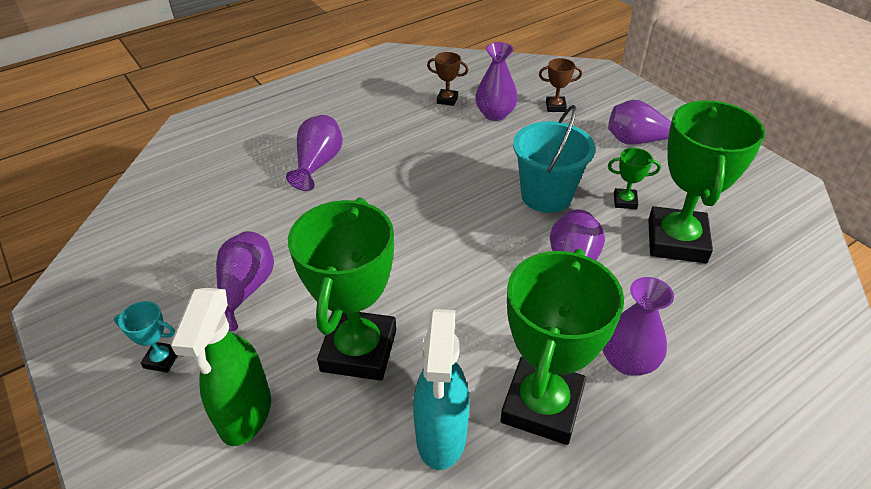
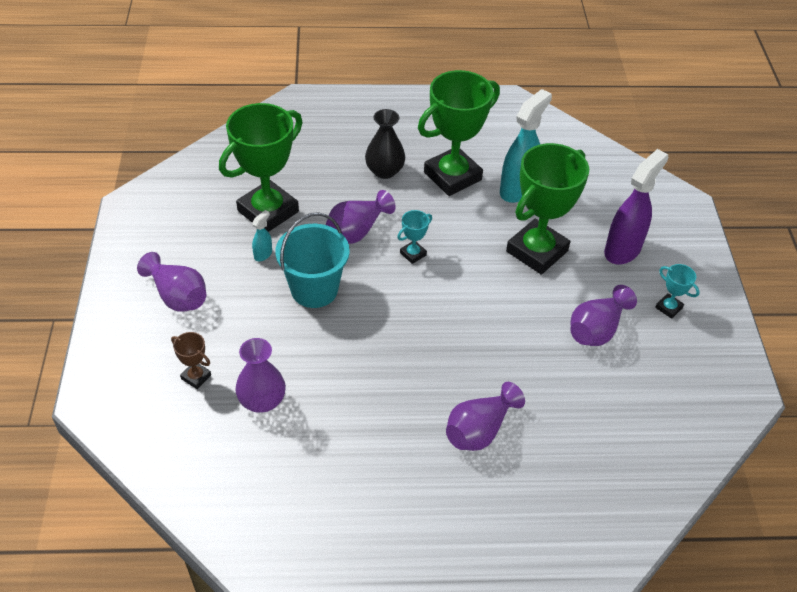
camera: 150 degrees left, 5 degrees up
(245, 414) = (622, 250): green spray bottle -> purple spray bottle
(447, 100) = (288, 451): brown trophy -> none
(493, 273) = (413, 254): none -> turquoise trophy
(625, 201) = (263, 254): green trophy -> turquoise spray bottle
(628, 361) = (384, 171): purple vase -> black vase

